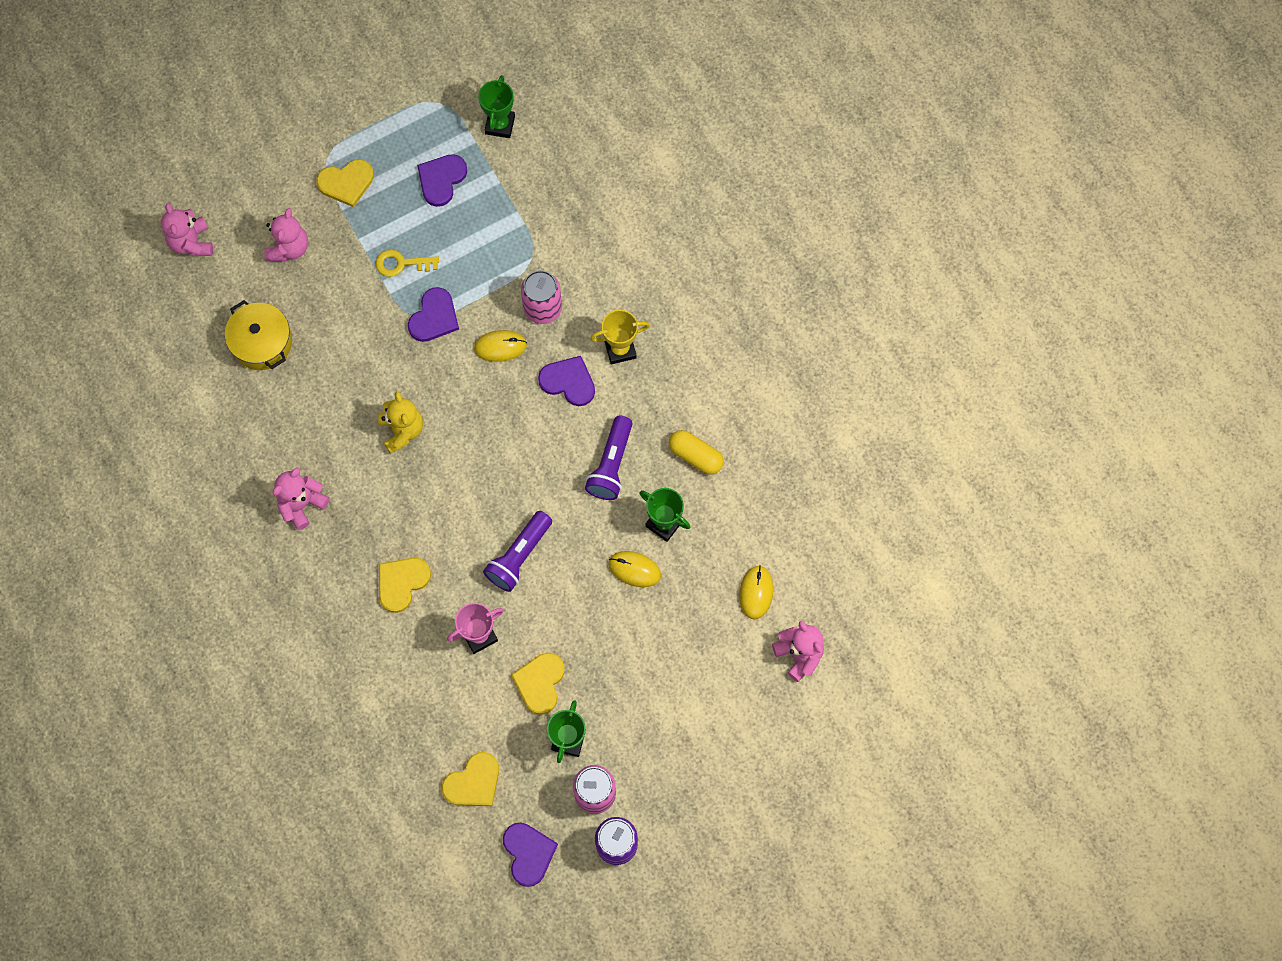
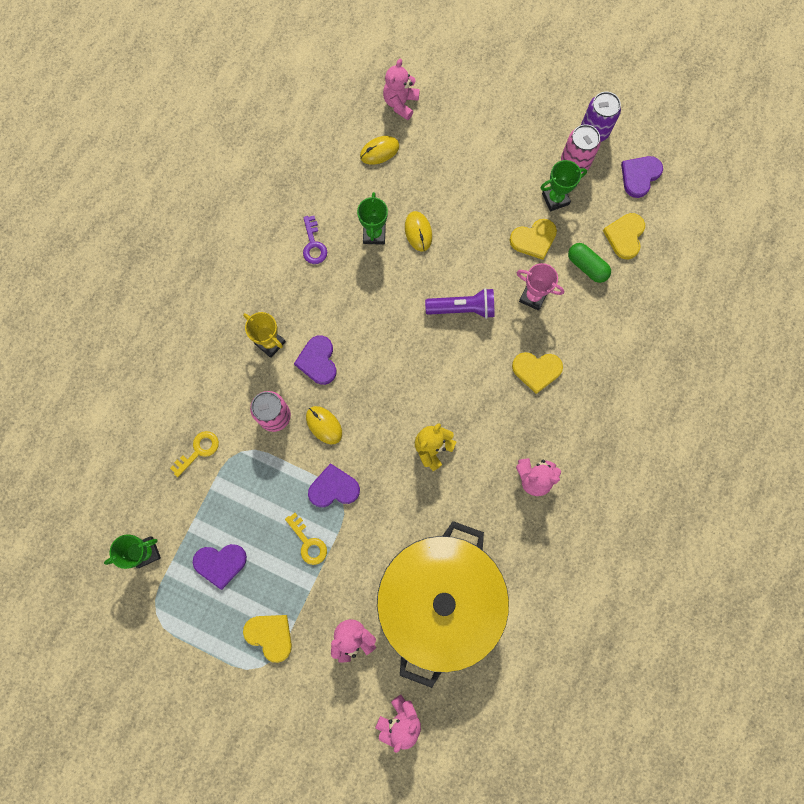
camera: 125 degrees left, 5 degrees up
(262, 342) = (440, 600): yellow pot -> yellow pot, size x2.15
(470, 716) = (587, 266): none -> green capsule
(473, 782) = (625, 236): yellow heart -> yellow heart turned 90 degrees counterclockwise
(560, 222) = (198, 450): none -> yellow key
(611, 465) = (357, 293): purple flashlight -> none
(695, 456) = (313, 245): yellow capsule -> purple key

